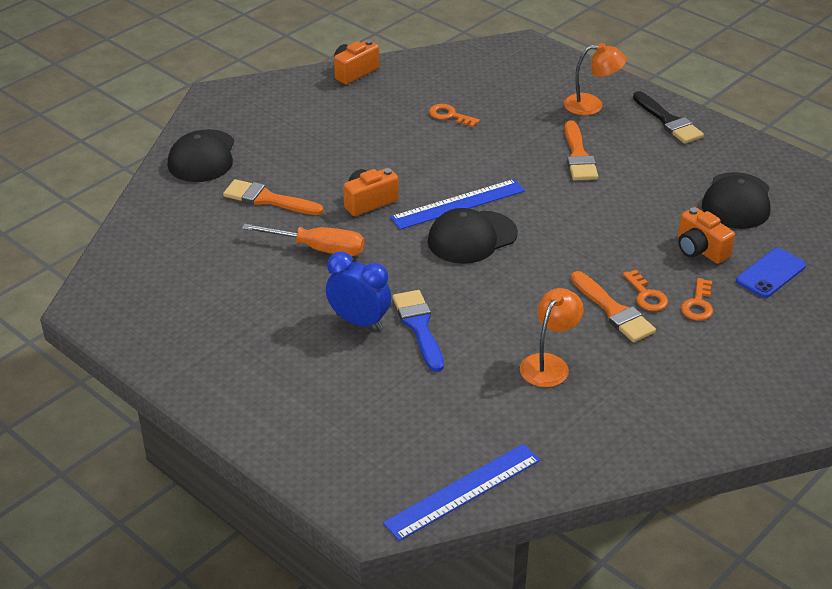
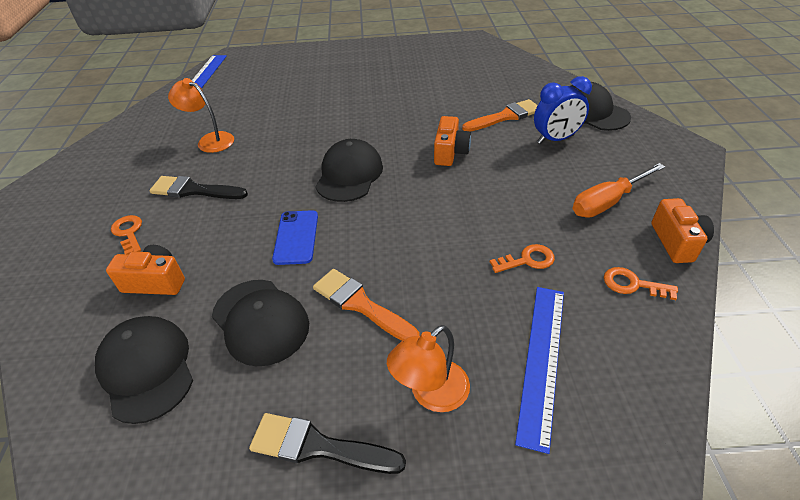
camera: 135 degrees right, 5 degrees up
(319, 249) = (426, 113): orange screwdriver -> orange screwdriver (607, 202)
(359, 321) = (344, 100): blue clock -> blue clock (555, 139)
(419, 326) = (309, 115): blue brush -> none
(458, 204) = (393, 190): blue ruler -> blue ruler (542, 360)
(549, 364) = (210, 140): orange lamp -> orange lamp turned 135 degrees clockwise
(613, 311) = (194, 190): orange brush -> black brush
(646, 295) = (177, 214): orange key -> orange key (632, 284)
(648, 184) = (260, 321): none -> black cap
(770, 273) = (71, 302): blue phone -> blue phone (296, 237)

